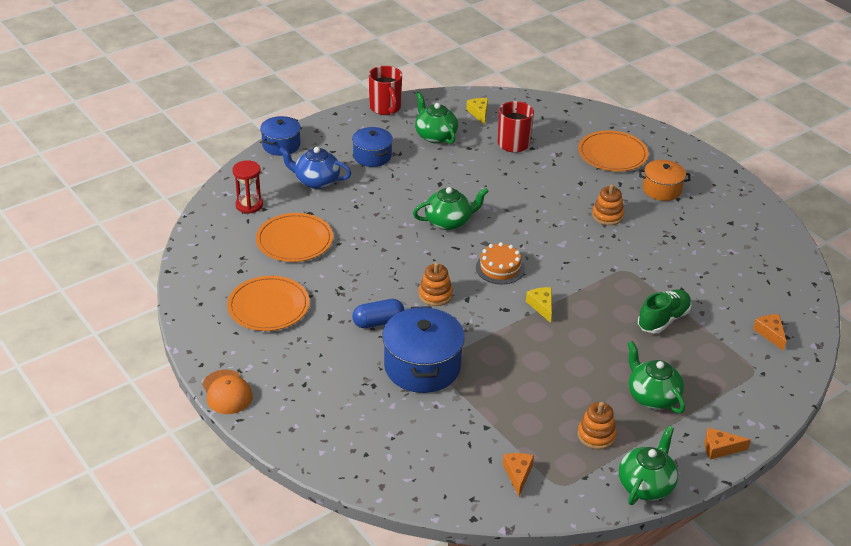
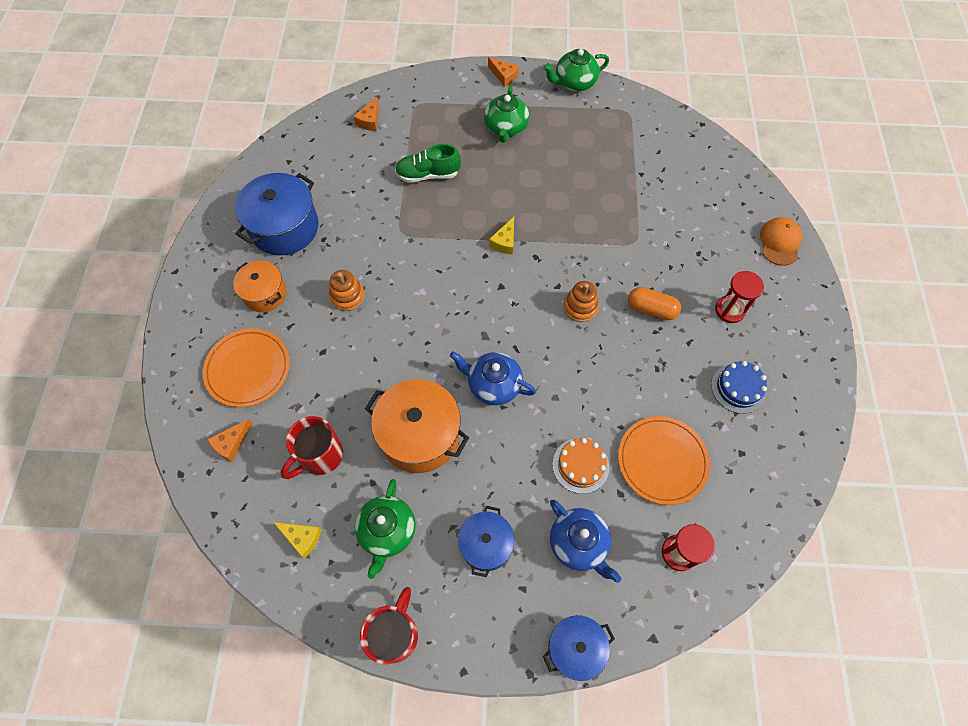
camera: 140 degrees left, 25 degrees up
(227, 392) = (823, 317): orange cap -> orange cap (779, 242)
(268, 306) = (738, 388): orange plate -> blue cake
(313, 355) = (729, 310): none -> red hourglass
(378, 322) = (651, 309): blue capsule -> orange capsule
(422, 367) = (648, 246): blue pot -> blue pot (284, 227)
(449, 222) = (493, 385): green teapot -> blue teapot
(467, 178) = (419, 435): none -> orange pot
(479, 113) = (302, 538): yellow cheese -> yellow cheese turned 90 degrees counterclockwise
(500, 268) = (500, 300): orange cake -> orange cake (580, 465)
(518, 474) = (649, 132): orange cheese -> orange cheese (231, 443)
(596, 435) = (572, 126): orange stacking toy -> none

